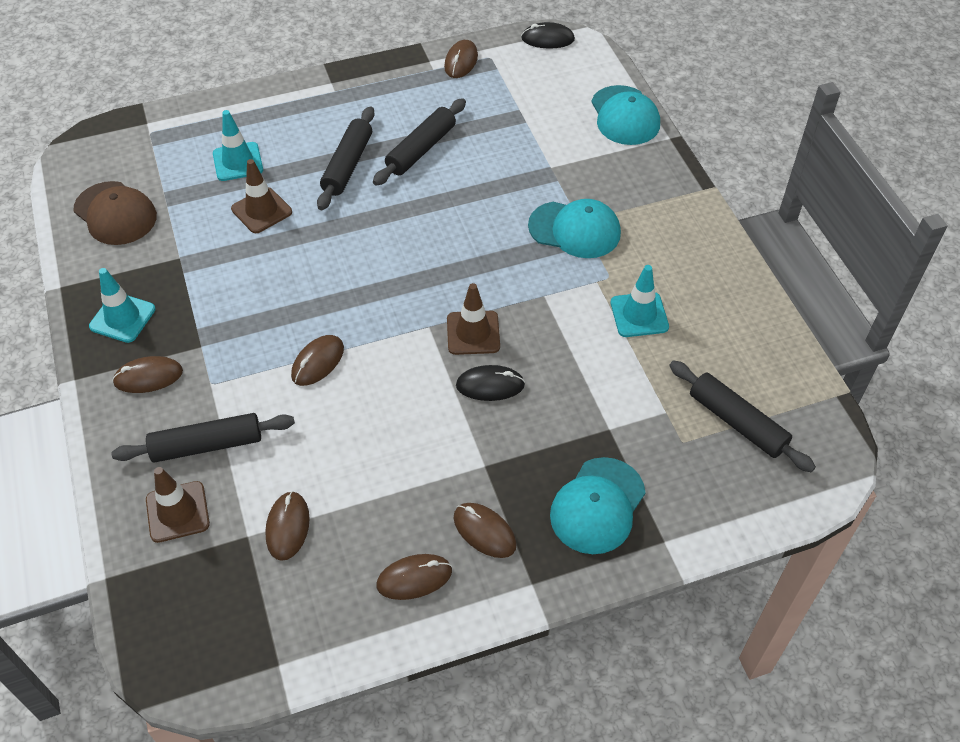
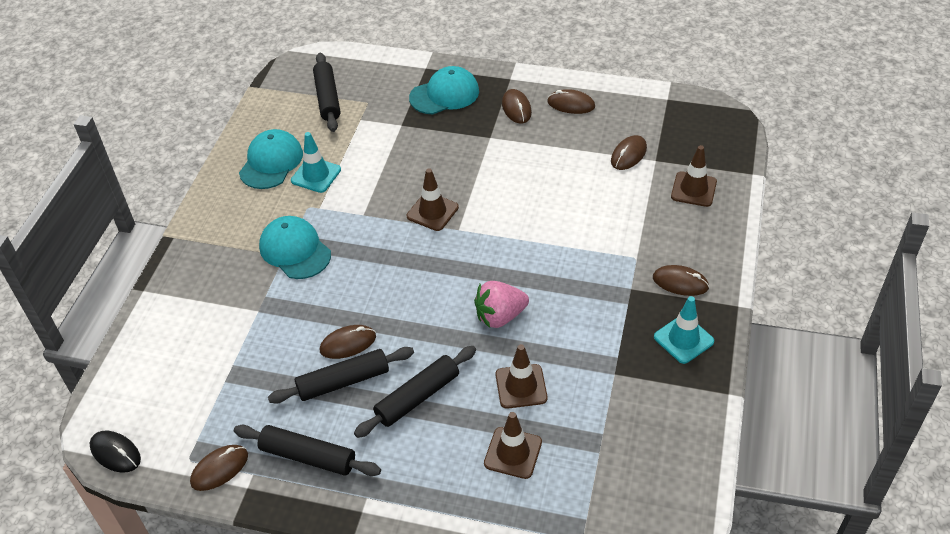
camera: 145 degrees left, 5 degrees down
(115, 213) = (654, 449): brown cap -> none
(207, 445) = (657, 219): black rolling pin -> black rolling pin (308, 456)
(238, 162) = (513, 453): turquoise traffic cone -> brown traffic cone
(318, 362) = (552, 239): brown mouse -> brown mouse (348, 343)
(321, 259) = (500, 316): none -> pink strawberry
(490, 385) = (449, 176): black mouse -> none
(625, 116) = (151, 328): turquoise cap -> turquoise cap (271, 162)

